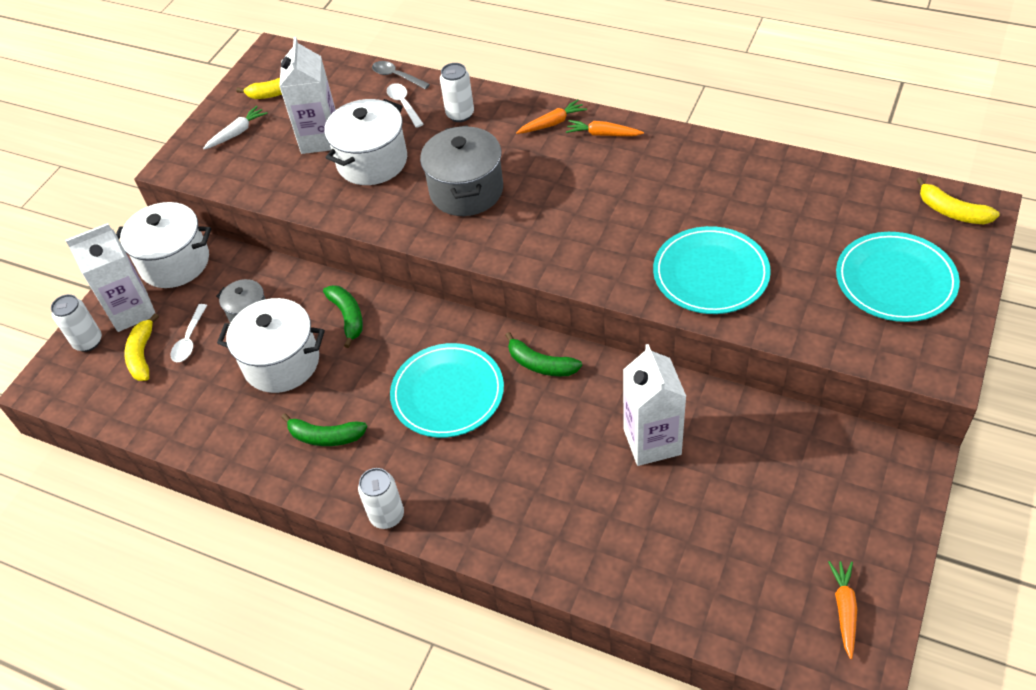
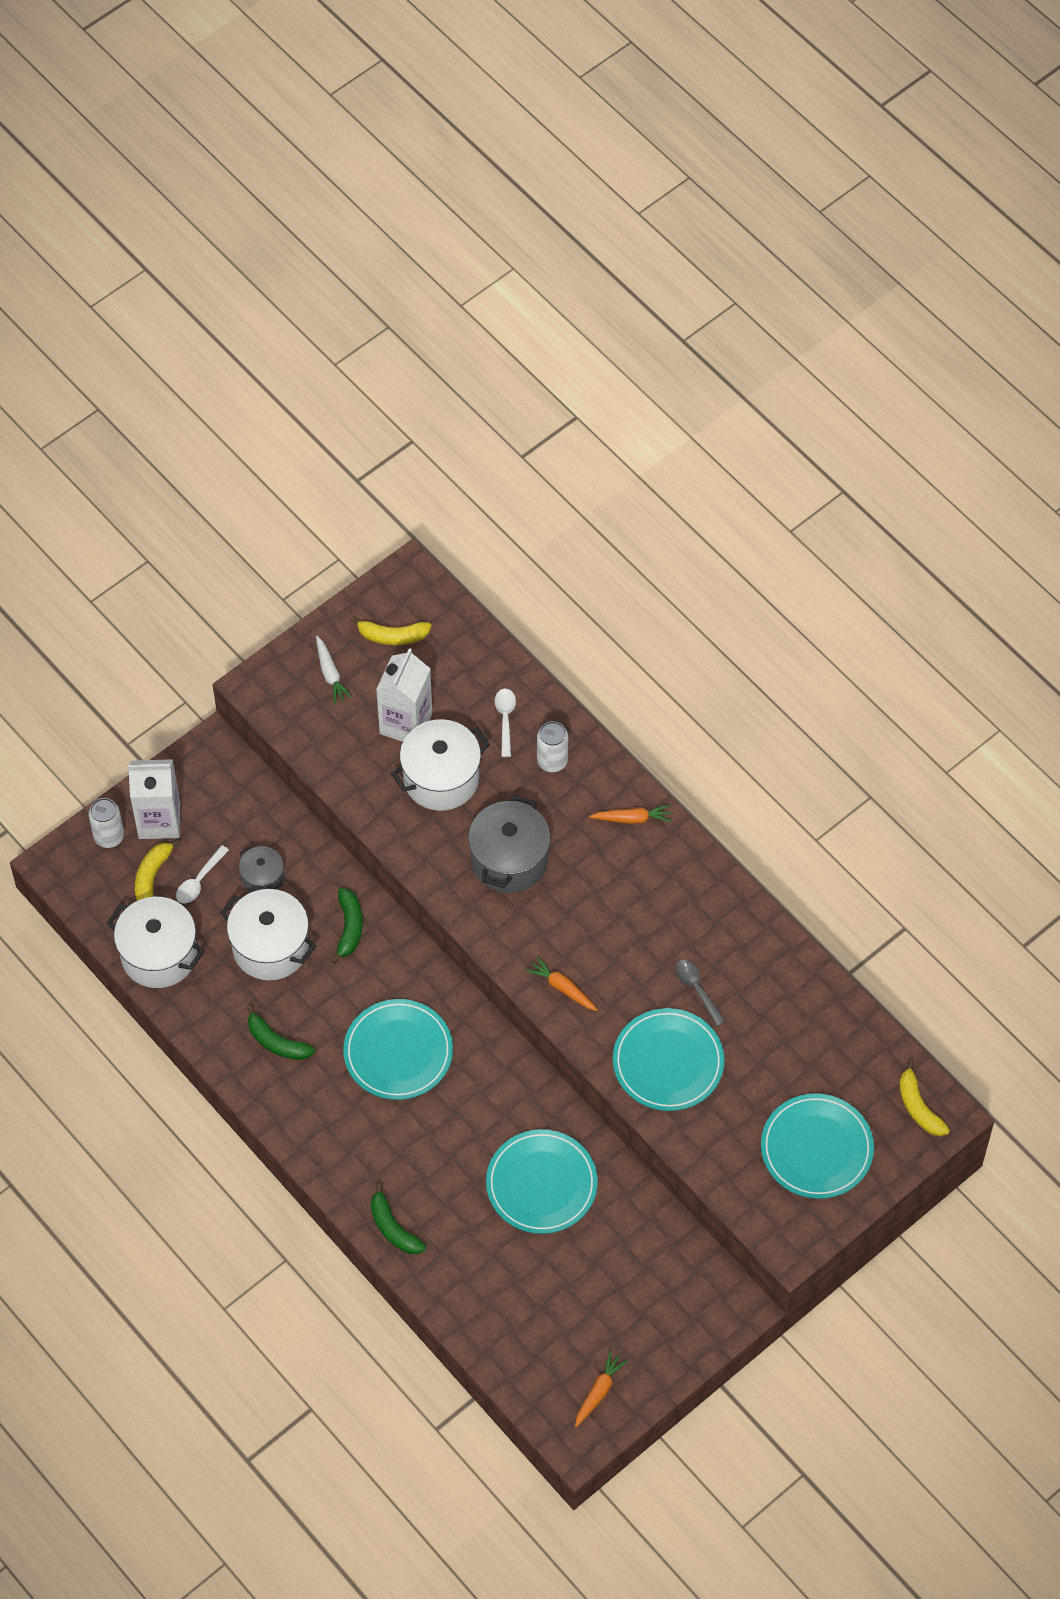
camera: 20 degrees right, 10 degrees up
(175, 262) = (217, 782): white pot -> white pot (159, 955)
(237, 133) = (330, 673): white carrot -> white carrot turned 90 degrees clockwise
(387, 516) = (294, 1140): white can -> none
(397, 76) = (517, 676): grey spoon -> grey spoon (697, 989)
(541, 364) = (492, 1064): green banana -> green banana (393, 1228)
(603, 134) = (671, 857): orange carrot -> orange carrot (562, 988)
(652, 441) = (541, 1184): white carton -> turquoise plate

